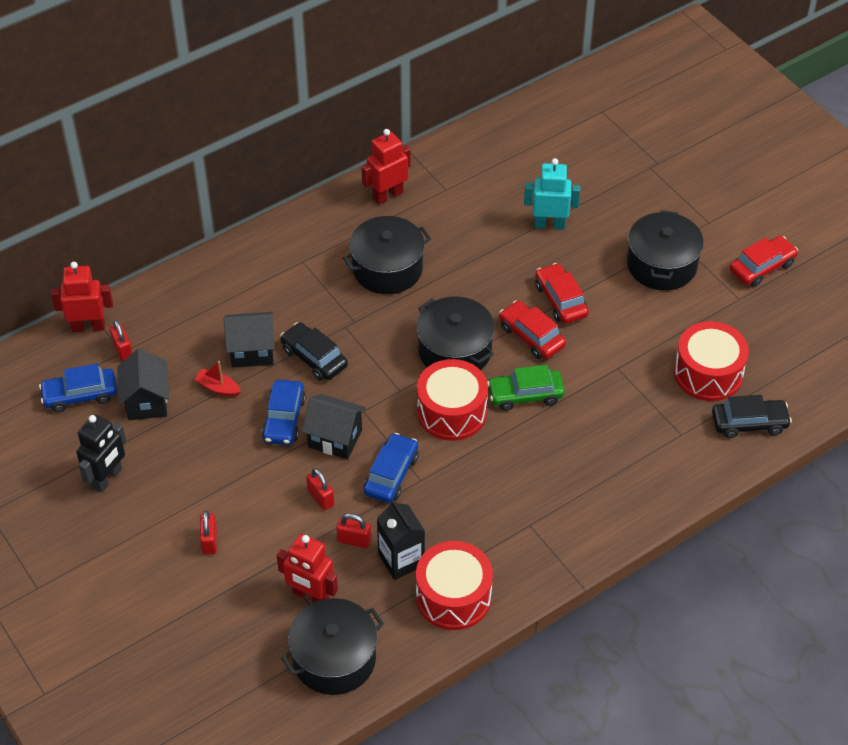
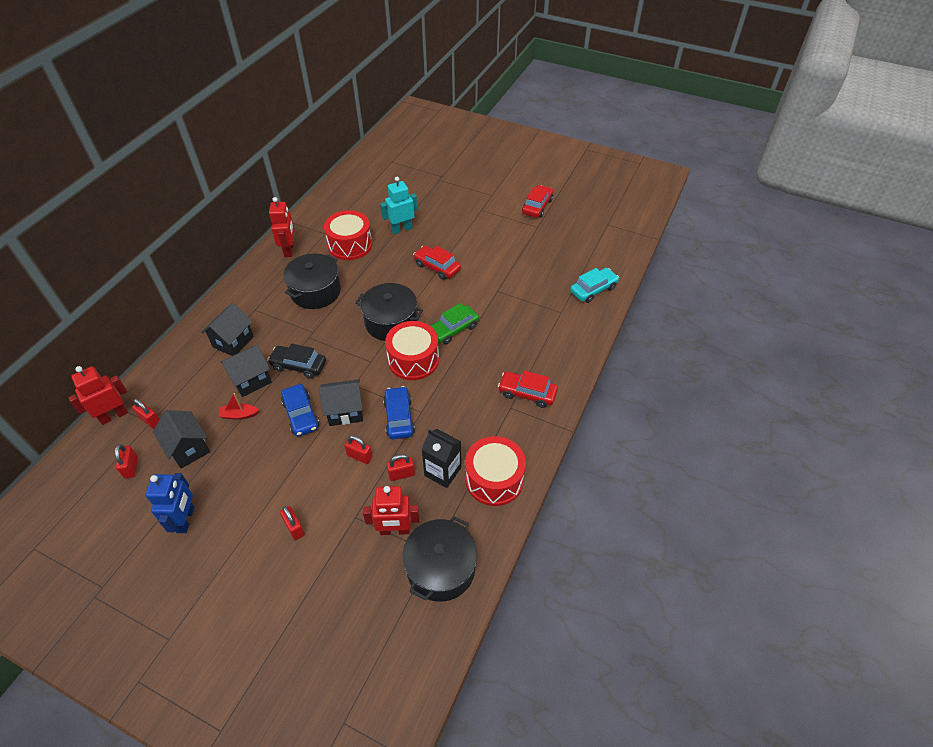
camera: 30 degrees left, 0 degrees up
(80, 395) = (131, 467): blue car -> red padlock
(107, 478) = (186, 519): black robot -> blue robot
(256, 293) = (233, 342): none -> black house
(387, 195) = (289, 250): red robot -> red robot turned 150 degrees clockwise
(531, 336) = (433, 294): red car -> red car (527, 393)
(661, 265) = (482, 226): black pot -> none
(708, 373) = (550, 272): red drum -> red drum (350, 245)
(749, 423) = (593, 289): black car -> turquoise car

